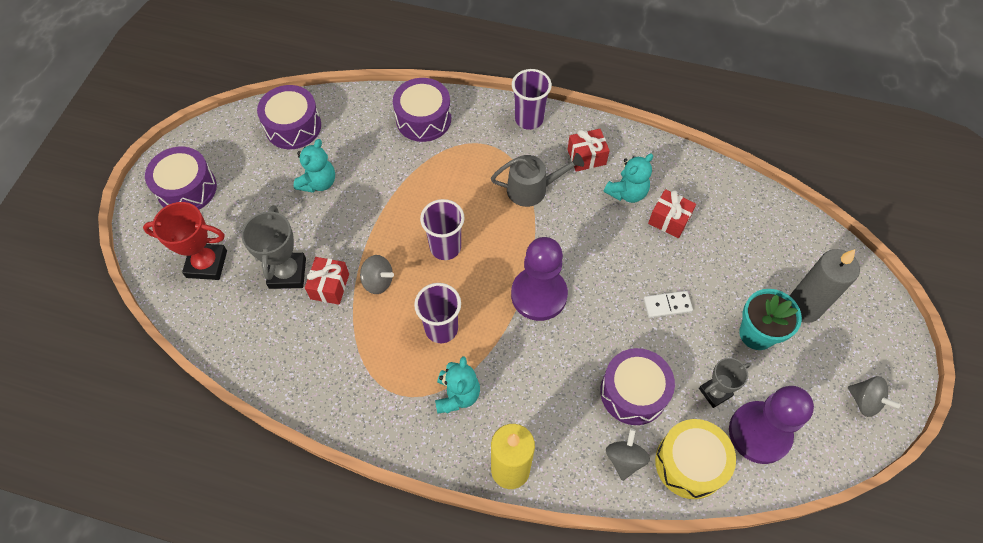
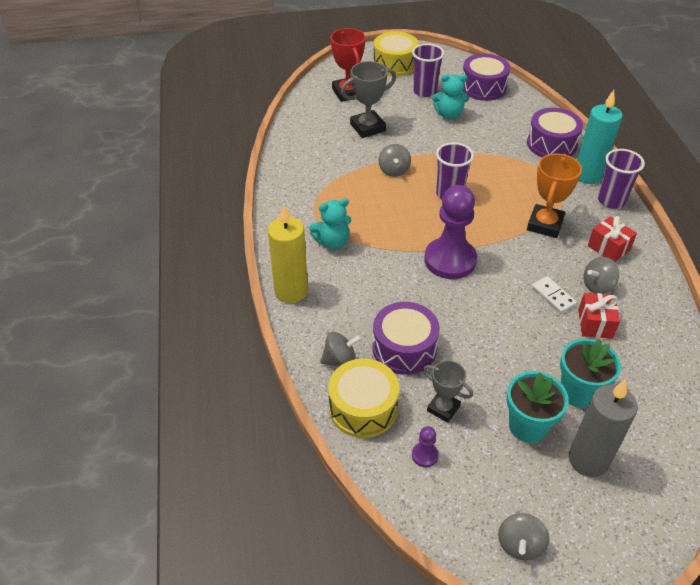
camera: 65 degrees right, 15 degrees down
(187, 189) = (395, 64): purple drum -> yellow drum
(330, 286) = (372, 150): red gift -> none
(441, 328) = (380, 215): purple cup -> purple cup (424, 91)
(485, 116) = (588, 175): none -> turquoise candle
(532, 189) = (545, 224): grey watering can -> orange trophy
(627, 192) = (597, 286): turquoise teddy bear -> grey spinning top
(667, 305) = (505, 348): white domino -> white domino (553, 296)
(736, 275) = (578, 392): none -> turquoise flower pot
(759, 433) = (425, 455): purple pawn -> purple pawn, size x0.41

